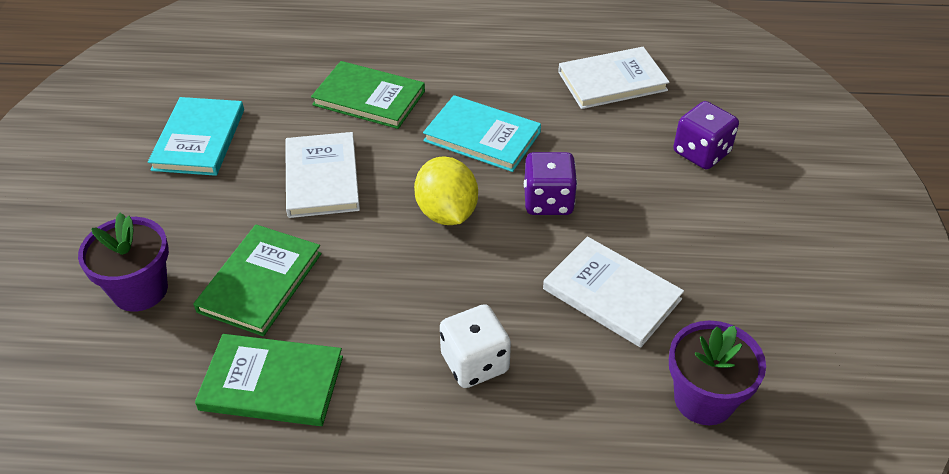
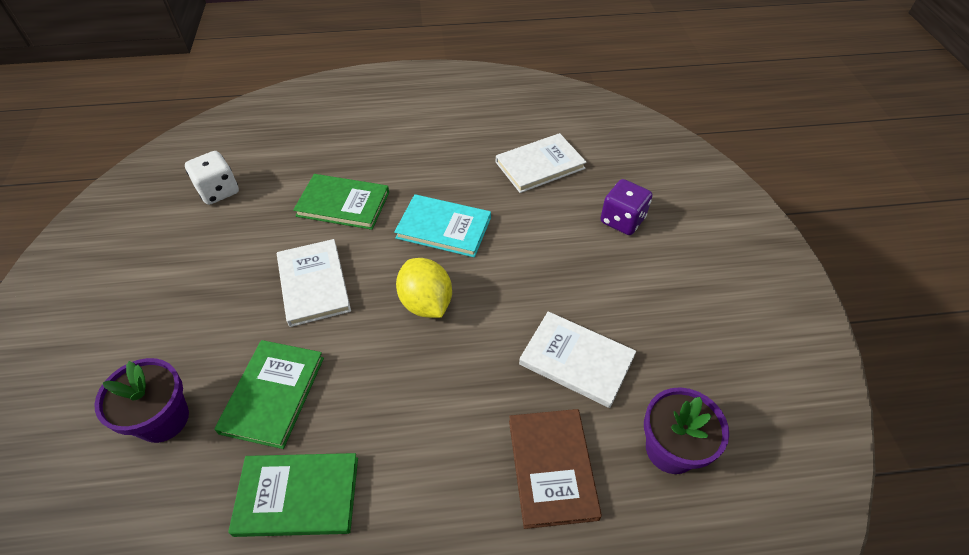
camera: 10 degrees left, 5 degrees up
(199, 139) = (199, 261): turquoise book -> none
(475, 363) = (474, 445): white dice -> white dice (218, 191)
(548, 201) = (508, 281): purple dice -> none
(559, 398) = (552, 468): none -> brown book

